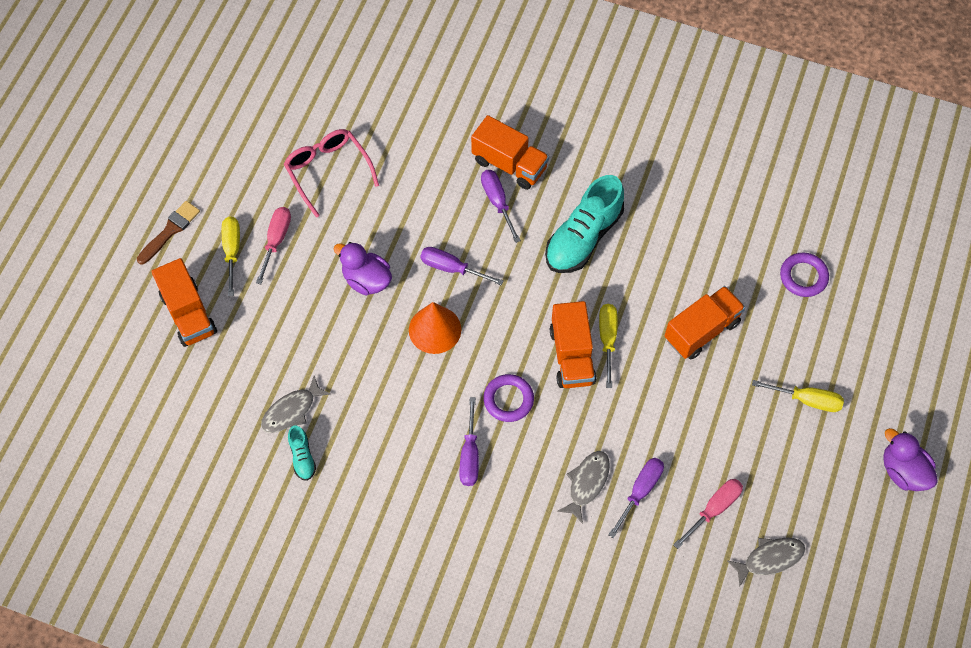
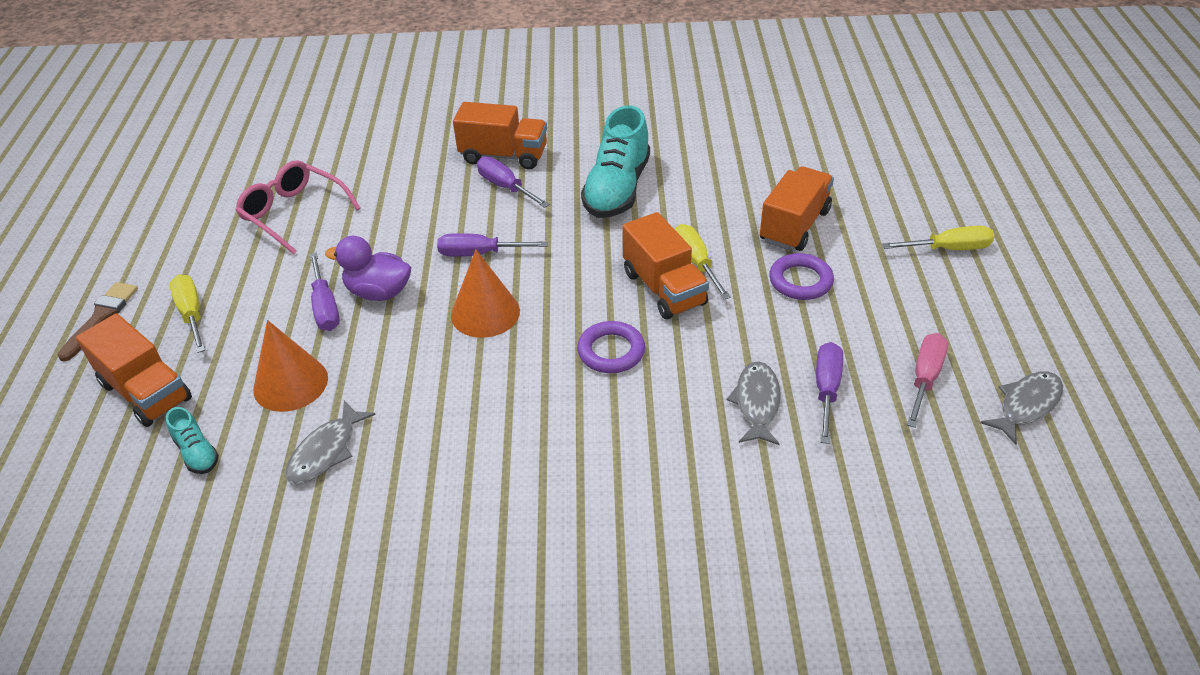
camera: 20 degrees left, 20 degrees down
(276, 241) = (248, 289): pink screwdriver -> none
(283, 343) = (290, 383): none -> orange cone
(302, 457) = (360, 499): turquoise shoe -> turquoise shoe (197, 452)
(470, 454) = (591, 421): purple screwdriver -> purple screwdriver (325, 307)
(803, 276) = (867, 157): purple ring -> purple ring (800, 281)
(903, 471) = (1098, 277): purple duck -> none

